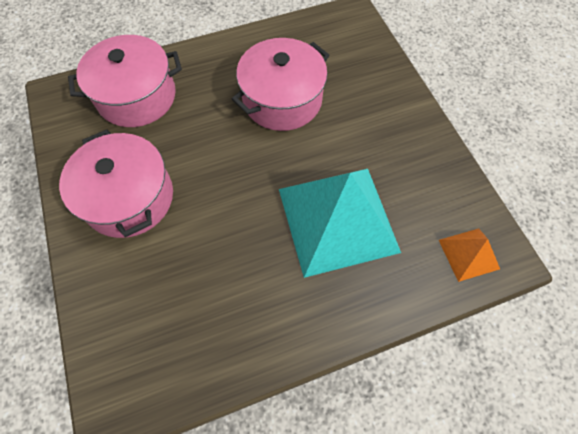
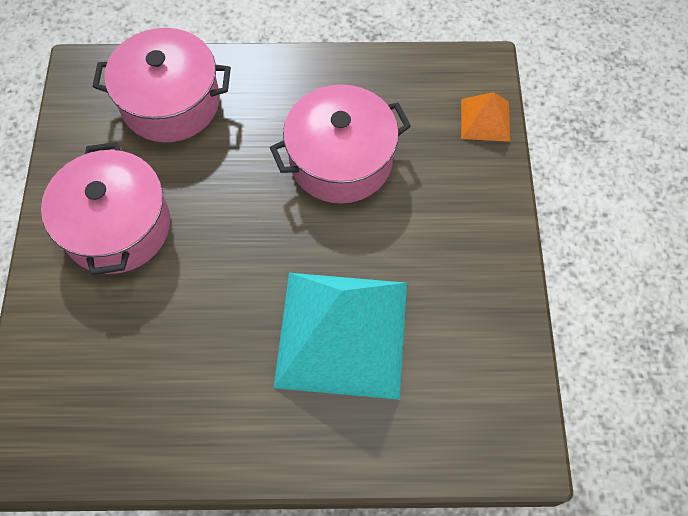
camera: 20 degrees right, 0 degrees up
(468, 254) = (480, 430): orange pyramid -> orange pyramid (485, 120)

